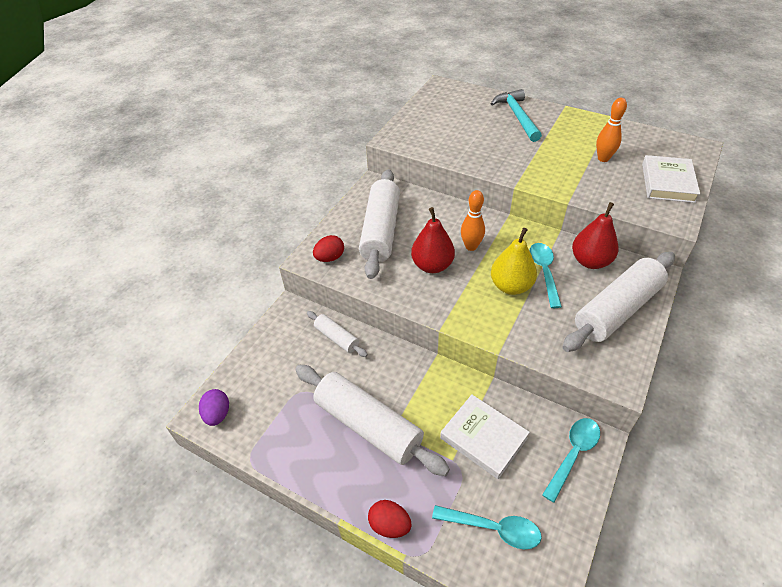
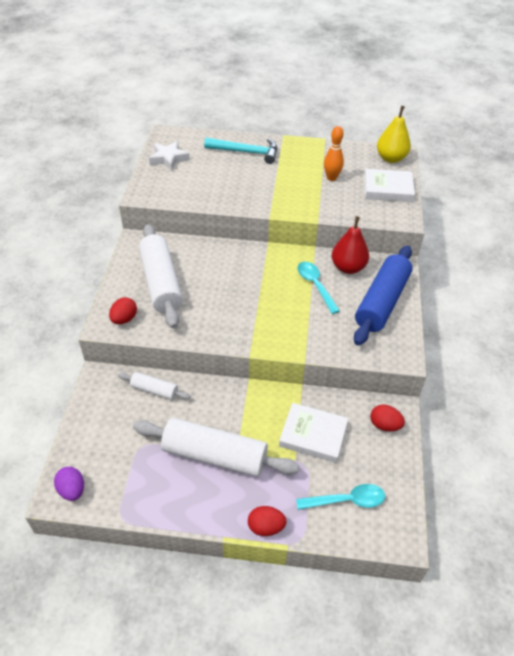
camera: 25 degrees left, 0 degrees up
(432, 265) = (220, 303): red pear -> none
(434, 109) = (168, 158): none -> white star
(471, 246) = (247, 278): orange bowling pin -> none
(511, 286) = (293, 304): yellow pear -> yellow pear (391, 158)
(517, 116) = (246, 152): turquoise hammer -> turquoise hammer turned 135 degrees clockwise
(573, 454) = (384, 425): turquoise spoon -> red egg
(617, 310) = (382, 302): white rolling pin -> blue rolling pin
(667, 183) = (388, 189): white book -> white book turned 75 degrees counterclockwise

